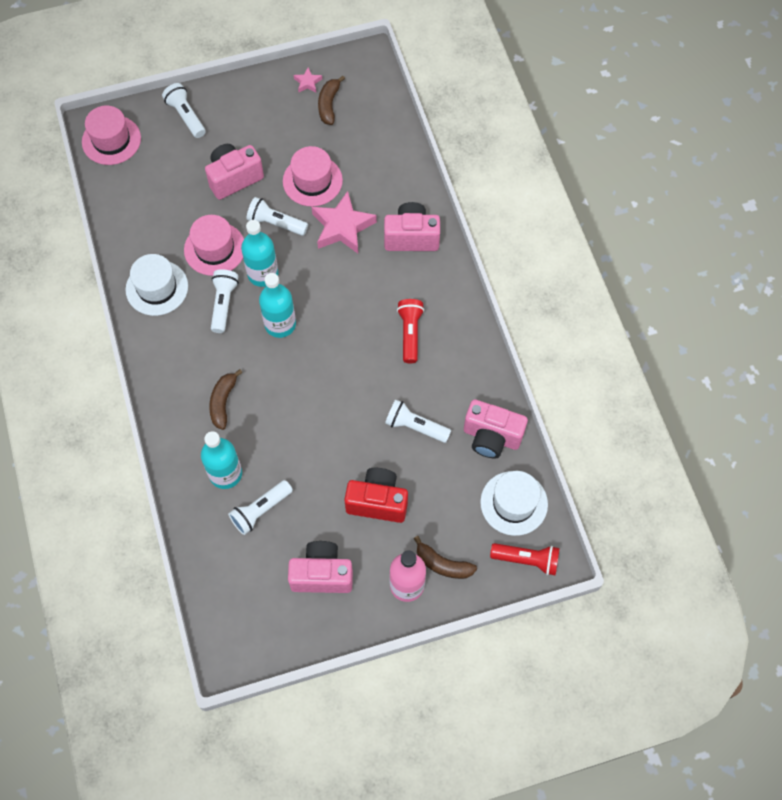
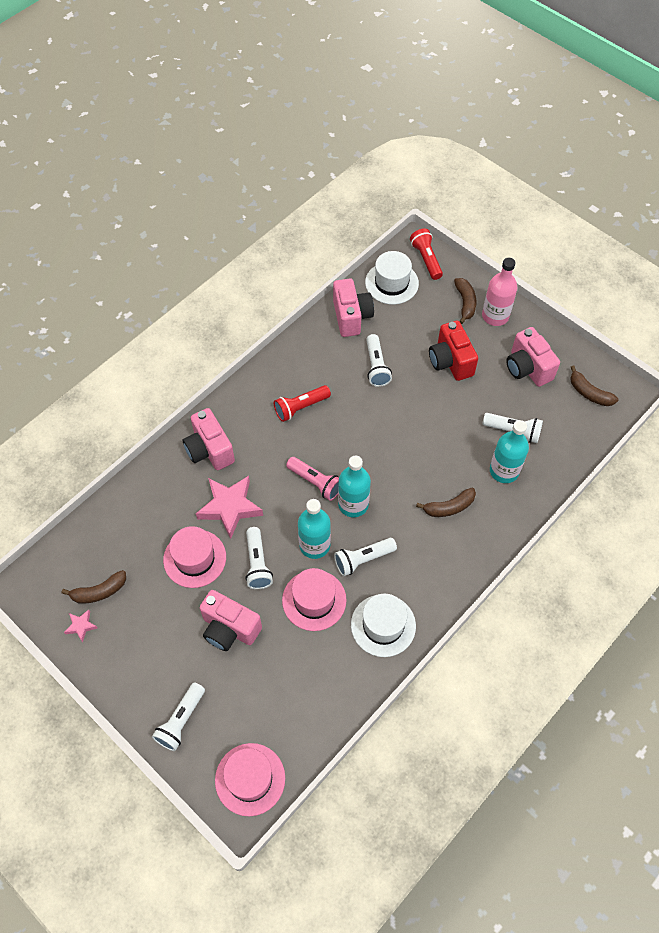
camera: 120 degrees left, 5 degrees down
(254, 617) = (589, 393): none -> brown banana
(322, 305) = (315, 482): none -> pink flashlight

